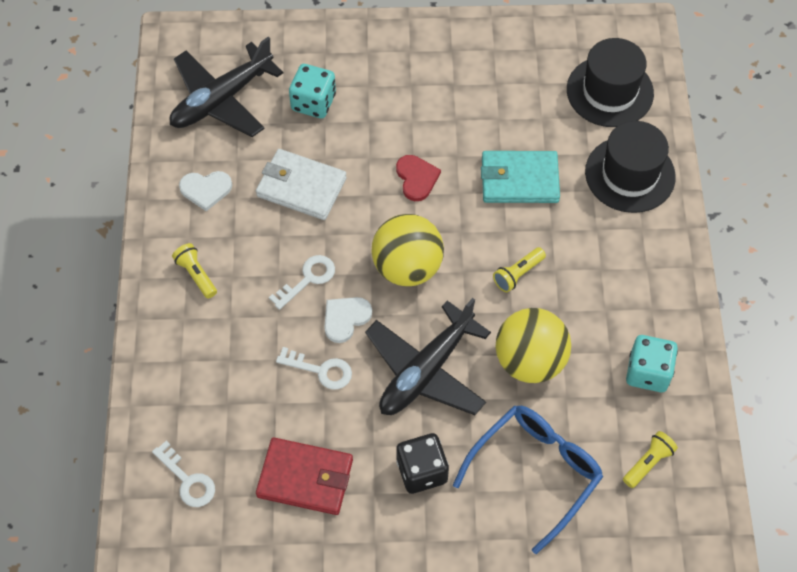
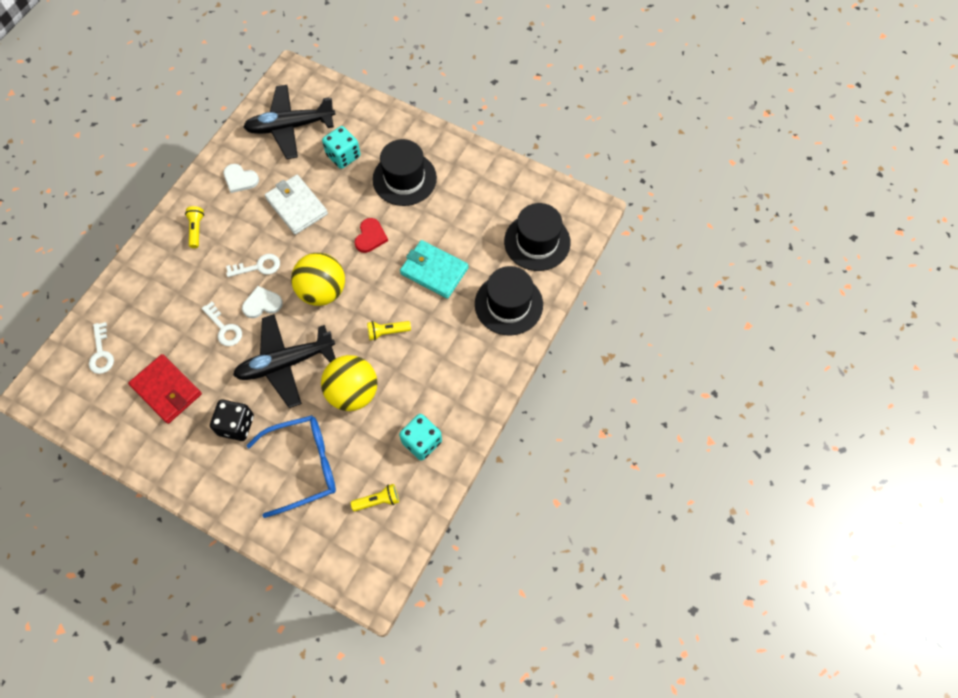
camera: 30 degrees right, 5 degrees up
(407, 94) = (404, 179): none -> black hat

